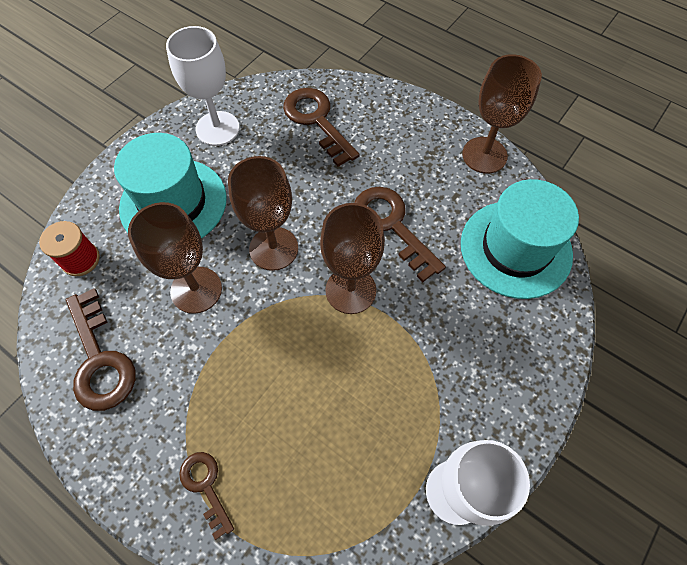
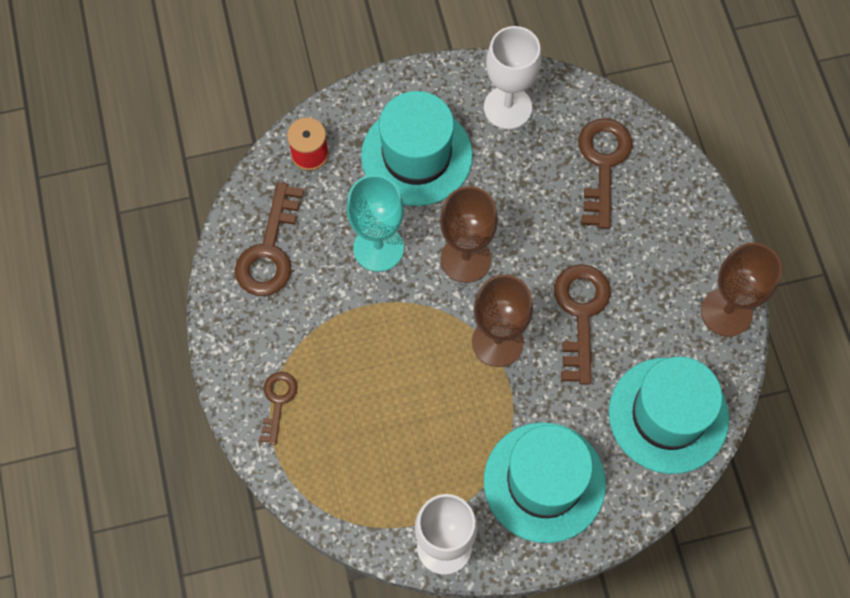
camera: 40 degrees right, 5 degrees up
(196, 290) = (378, 248): brown goblet -> turquoise goblet
(480, 368) = (544, 482): none -> turquoise hat

